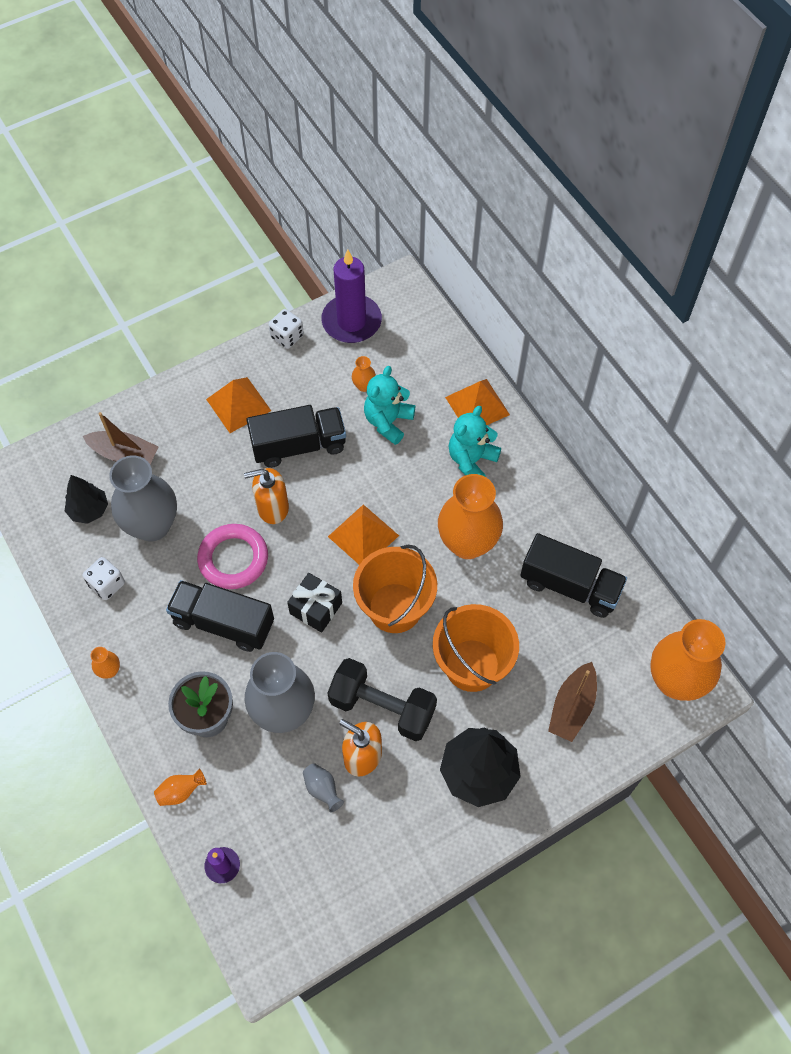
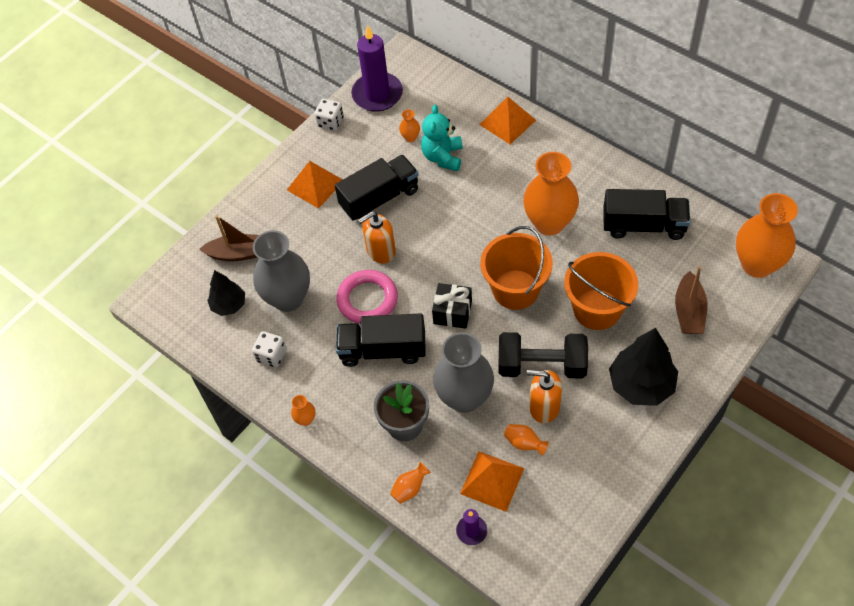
camera: 15 degrees left, 5 degrees down
(322, 789) = (524, 443): grey vase -> orange vase
(363, 536) = (464, 246): orange pyramid -> orange pyramid (492, 481)
(471, 460) = (522, 162): turquoise teddy bear -> none

